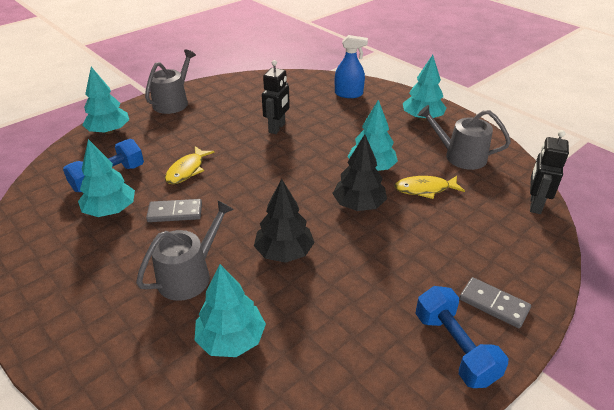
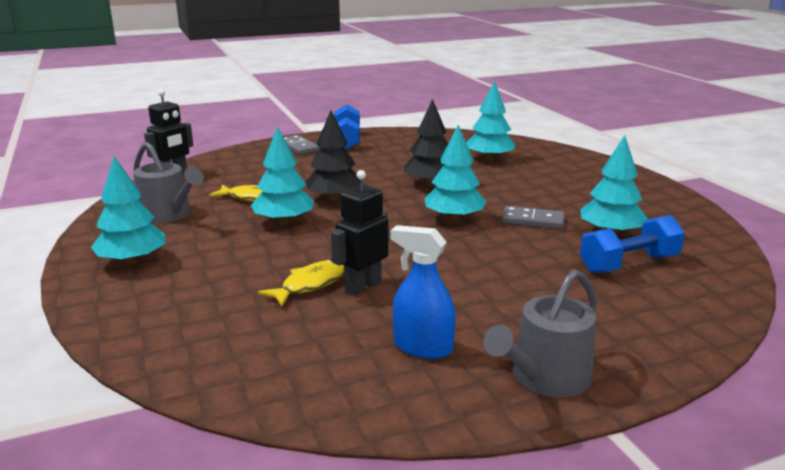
camera: 160 degrees left, 15 degrees down
(109, 131) = (664, 334): turquoise tree -> turquoise tree (454, 218)
(187, 170) = (517, 255): yellow fish -> yellow fish (311, 284)
(189, 275) = (518, 184): grey watering can -> none
(348, 94) = (181, 323): blue spray bottle -> blue spray bottle (422, 347)

